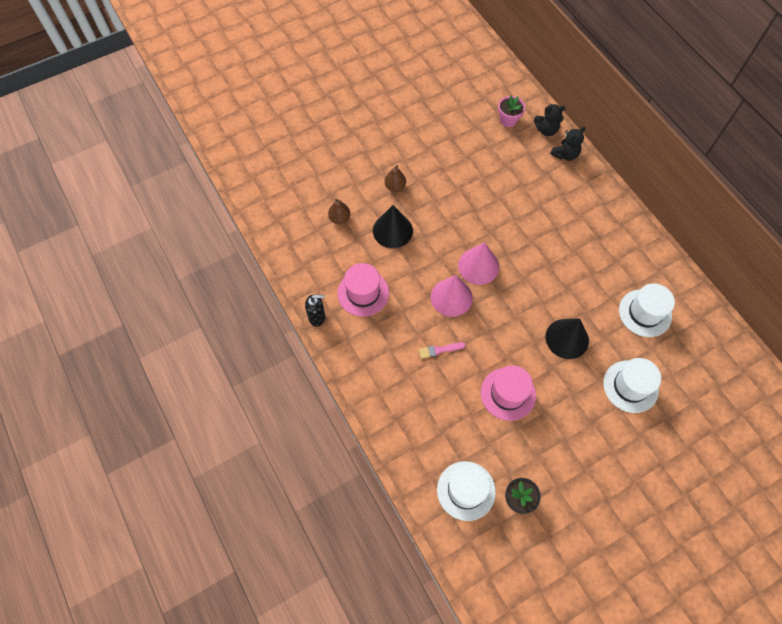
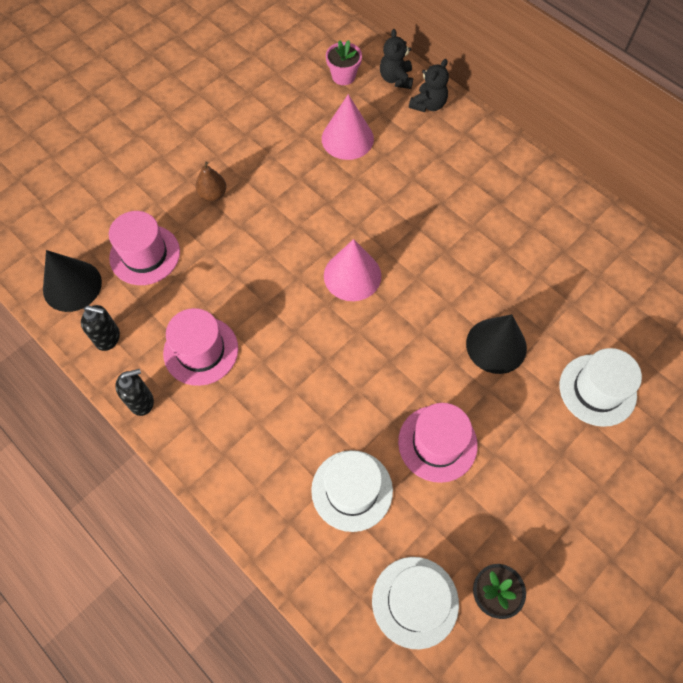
camera: 15 degrees left, 0 degrees up
(304, 269) = (108, 338): none -> black soap dispenser
(339, 218) = (145, 255): brown pear -> pink hat
(392, 230) = (223, 254): black cone -> black cone (72, 285)
(439, 350) = (327, 405): pink brush -> none
(451, 297) = (326, 327): pink cone -> pink cone (347, 138)
(546, 130) = (396, 79): black teddy bear -> black teddy bear turned 105 degrees clockwise
(645, 313) = (587, 286): white hat -> white hat (352, 490)

